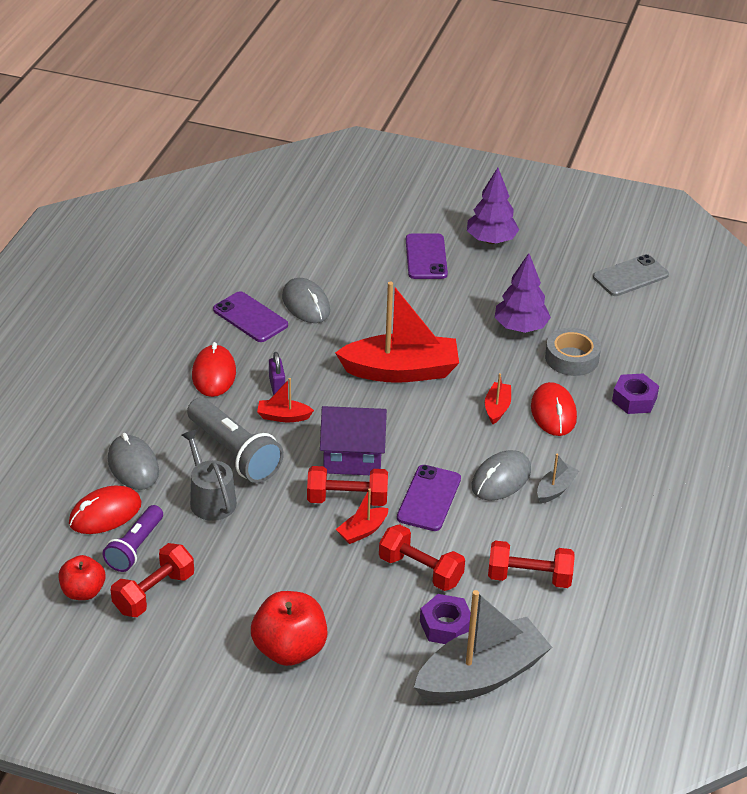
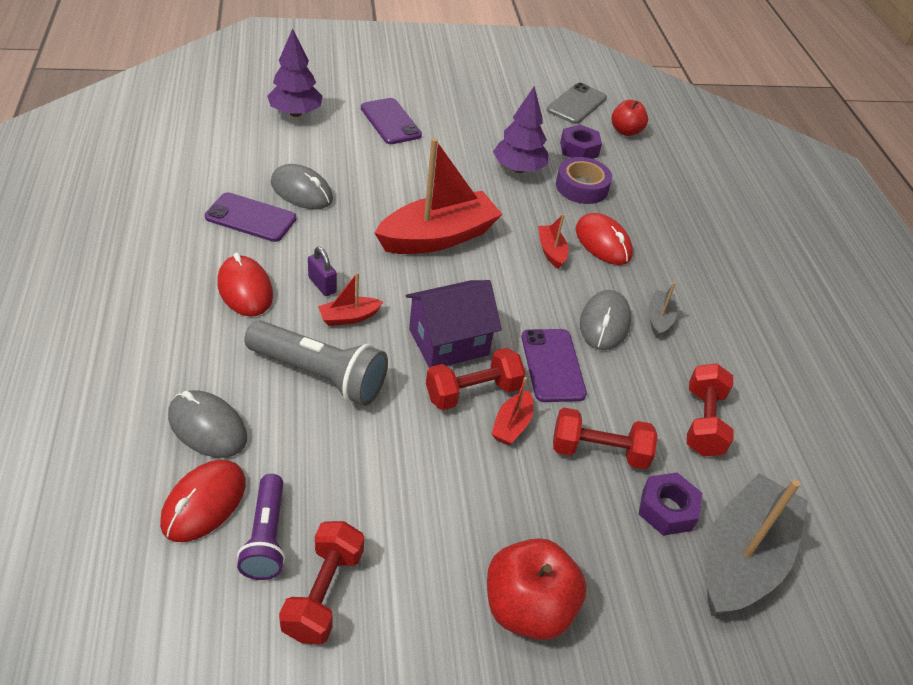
camera: 30 degrees left, 5 degrees up
(83, 591) = (230, 627): red apple -> red apple (625, 131)
(210, 499) = (323, 441): grey watering can -> none
(491, 240) = (439, 96): purple tree -> purple tree (295, 113)
(529, 577) = (703, 422): red dumbbell -> red dumbbell turned 60 degrees counterclockwise
(572, 358) = (581, 187): grey tape -> purple tape
(634, 399) = (660, 212): purple nut -> purple nut (579, 149)

